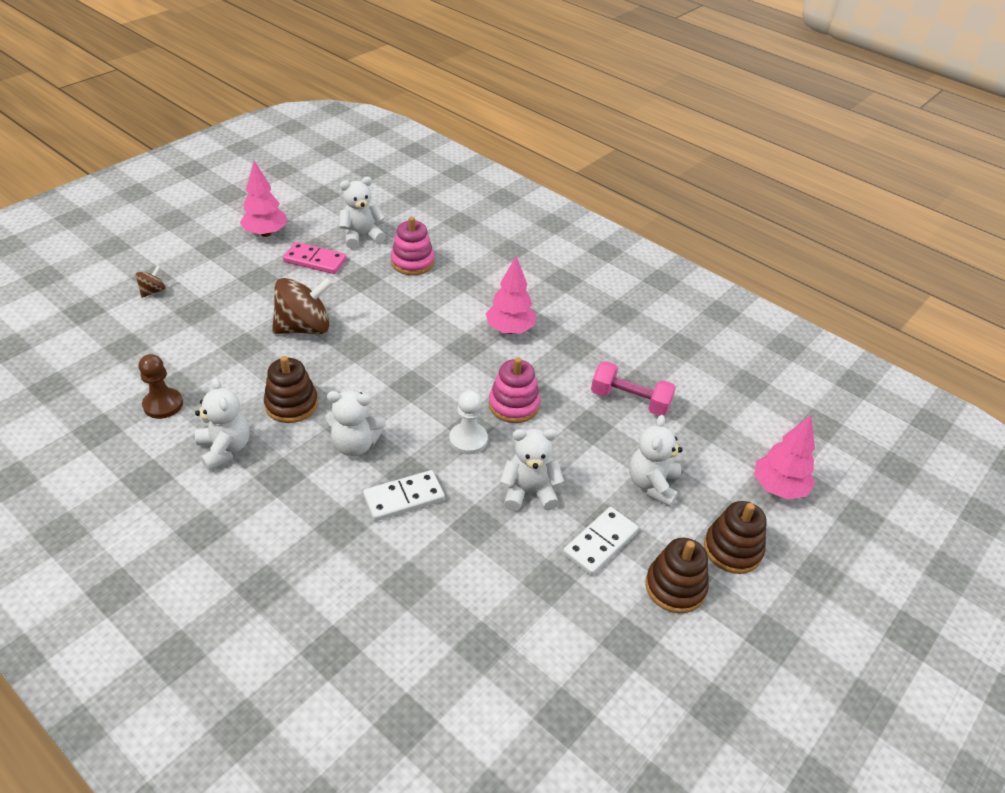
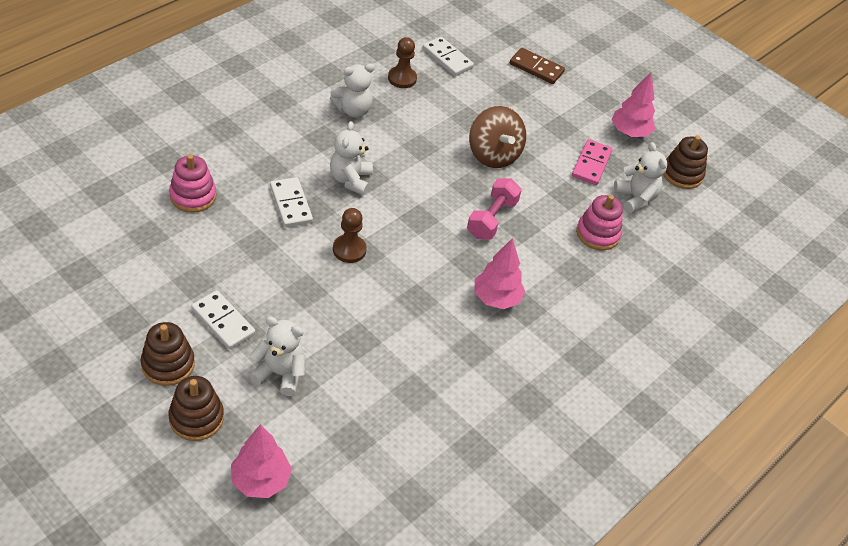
camera: 90 degrees right, 5 degrees up
(126, 364) = (447, 58): none -> white domino
(153, 291) = (536, 68): brown spinning top -> brown domino
(291, 404) = (398, 145): brown stacking toy -> brown stacking toy (682, 174)
(468, 440) = (349, 250): white pawn -> brown pawn
(514, 405) = (389, 287): pink stacking toy -> pink stacking toy (193, 196)
(529, 492) = (285, 282): white teddy bear -> none
(630, 400) = (390, 380): pink dumbbell -> pink dumbbell (492, 219)

